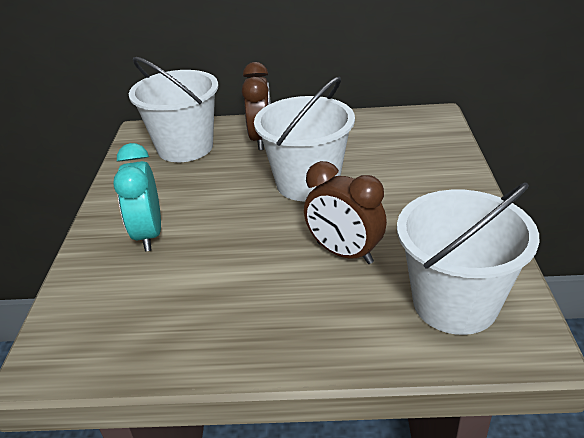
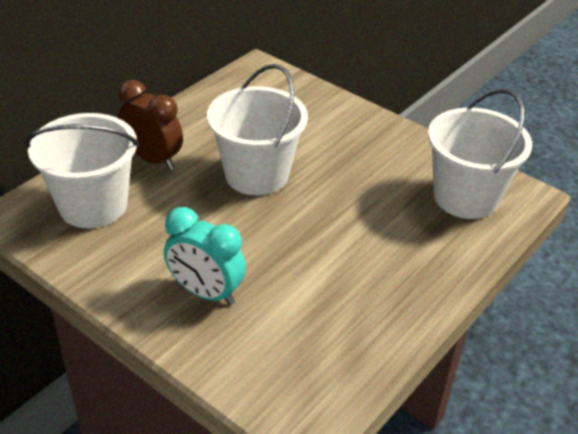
camera: 55 degrees left, 5 degrees up
(344, 253) = (364, 209): brown clock -> none

